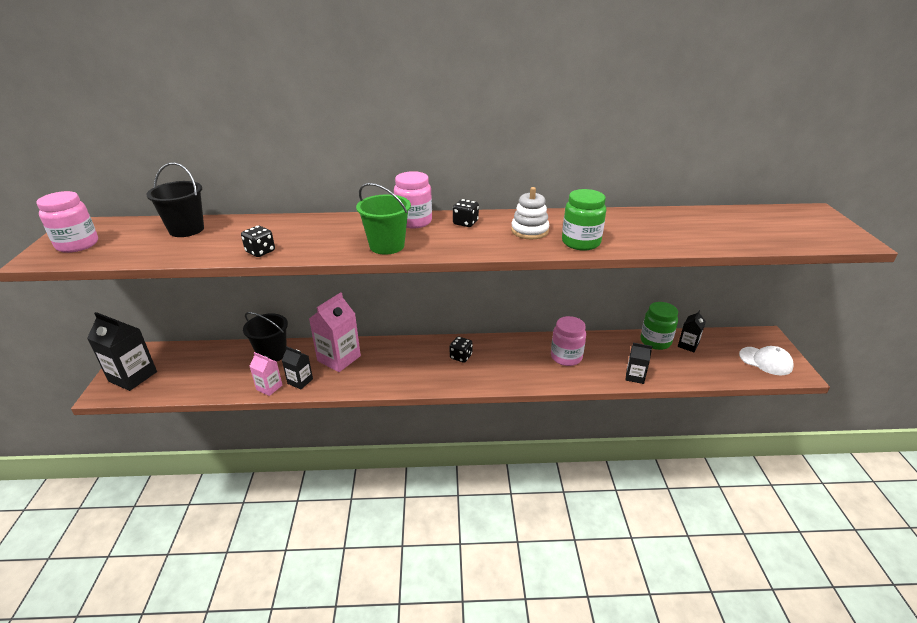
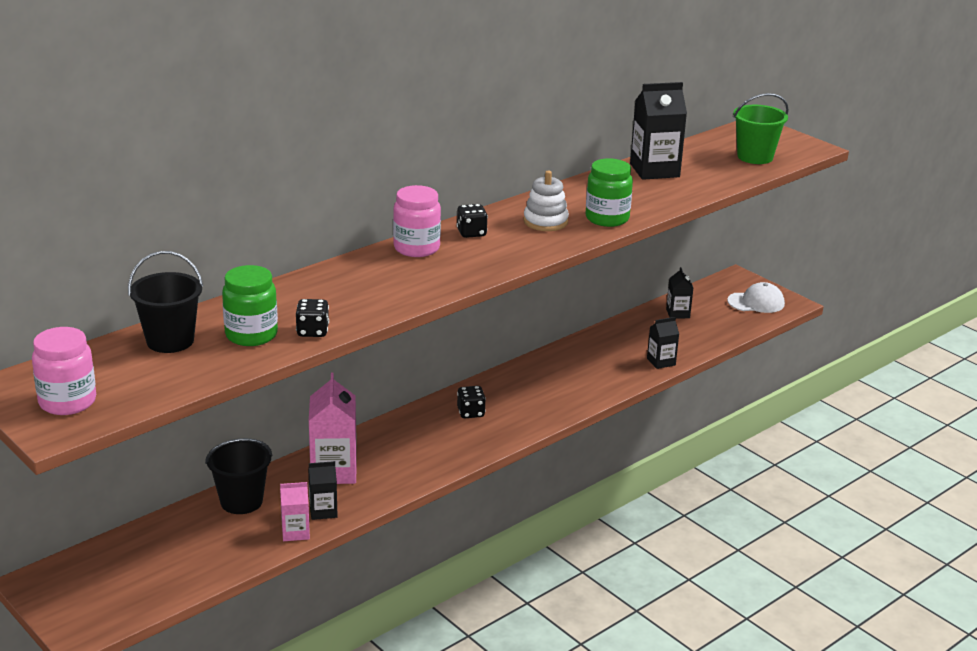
camera: 40 degrees left, 5 degrees down
(133, 376) = (90, 602): black carton -> black carton (654, 170)
(387, 246) = (434, 281): green bucket -> green bucket (755, 157)
(566, 357) = (578, 370): pink jar -> none
(655, 341) = (645, 321): green jar -> green jar (251, 335)

